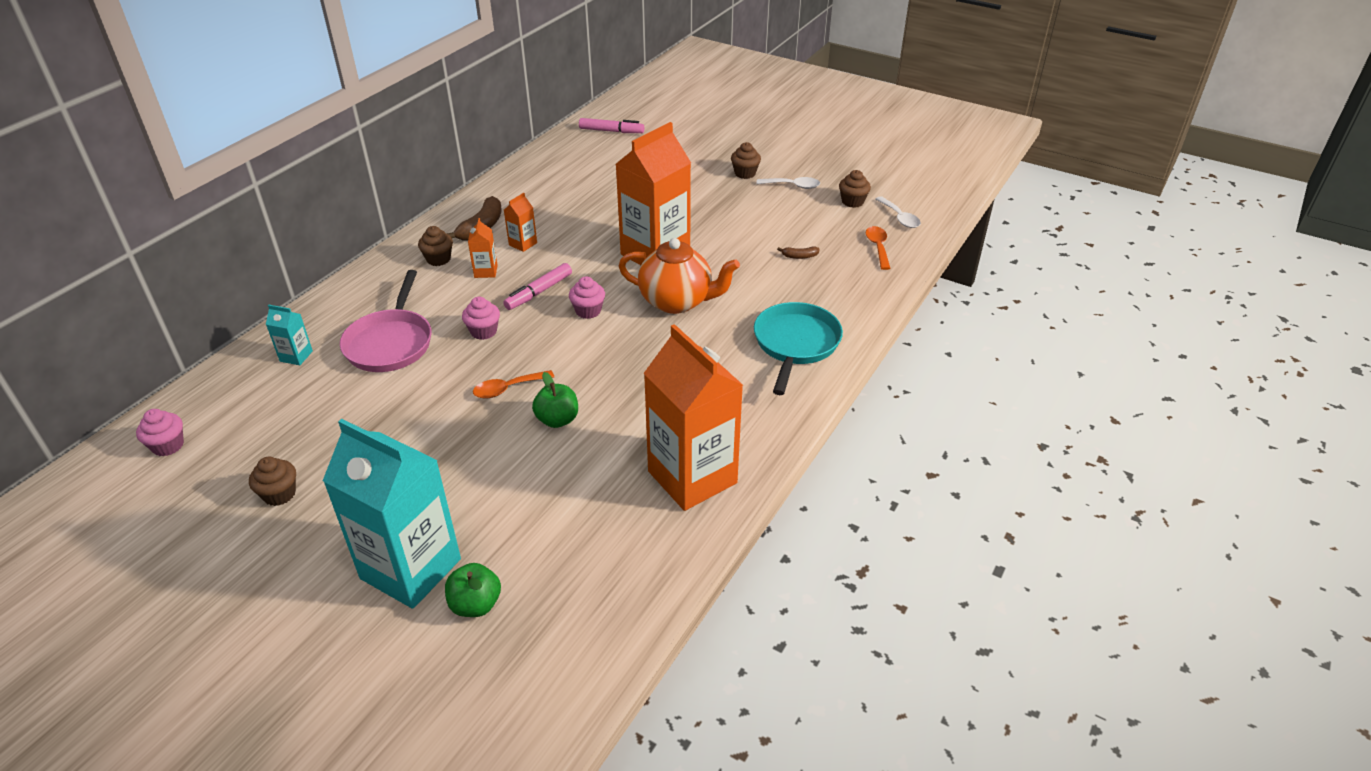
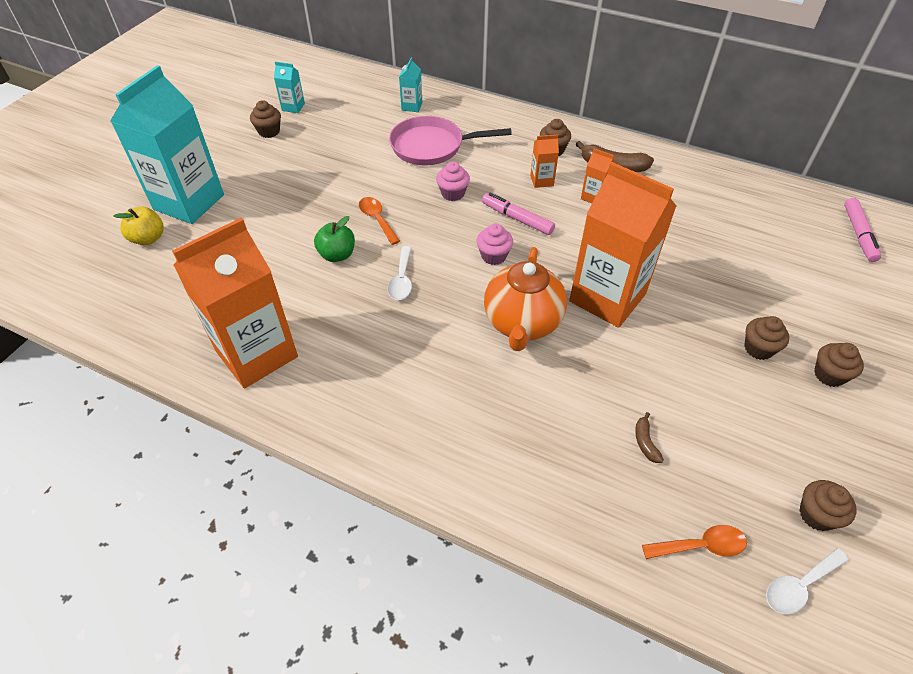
camera: 85 degrees right, 10 degrees up
(168, 445) = (319, 79): pink cupcake -> none
(229, 471) = (293, 107): none -> turquoise carton
(475, 604) = (148, 238): green apple -> yellow apple
(718, 195) = (758, 348): none -> brown cupcake
(793, 186) = (824, 433): white spoon -> white spoon (402, 280)
(795, 344) = (459, 437): turquoise pan -> none

